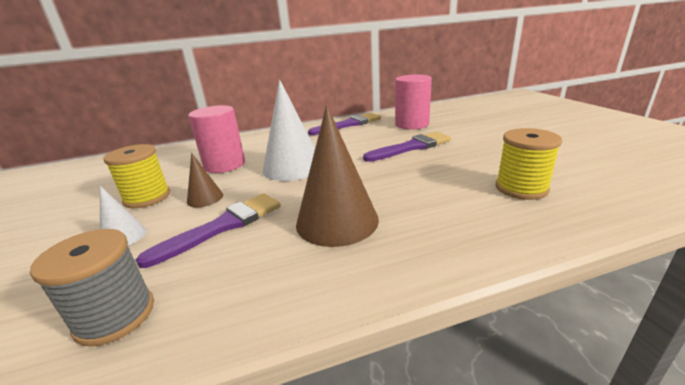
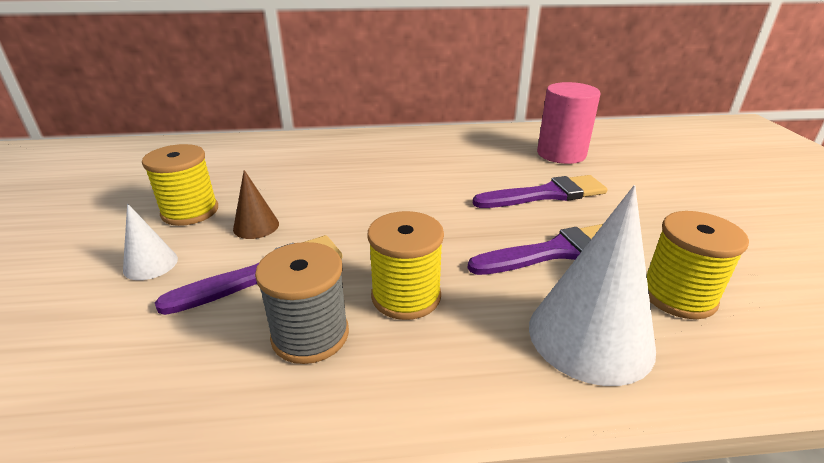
camera: 10 degrees right, 5 degrees up
(115, 316) = (117, 373): grey spool -> grey spool (310, 335)
(224, 165) = (293, 178): pink cylinder -> none
(292, 167) = (376, 198): white cone -> white cone (590, 336)
(337, 221) = (406, 296): brown cone -> yellow spool
(348, 124) = (472, 139): purple brush -> purple brush (554, 252)

